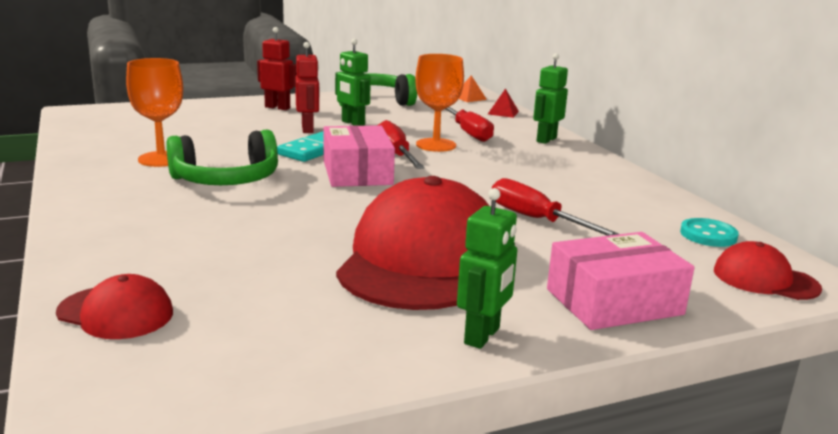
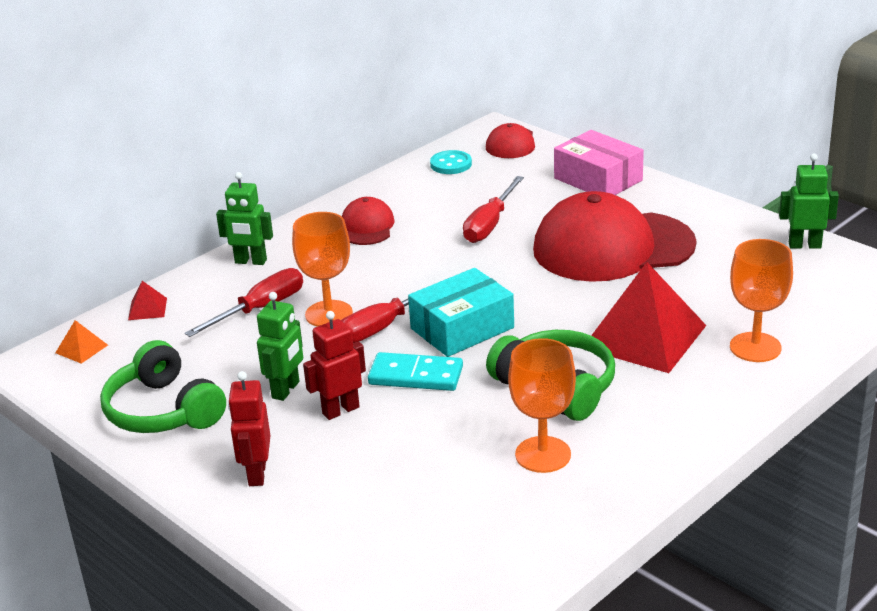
camera: 110 degrees left, 10 degrees up
(115, 313) = (814, 320): red cap -> red cap (367, 227)
(133, 263) = (755, 347): none -> orange goblet
(238, 225) = (644, 336): none -> red pyramid
(357, 172) = (462, 328): pink box -> turquoise box
(482, 336) = (687, 206): green robot -> green robot (804, 245)

